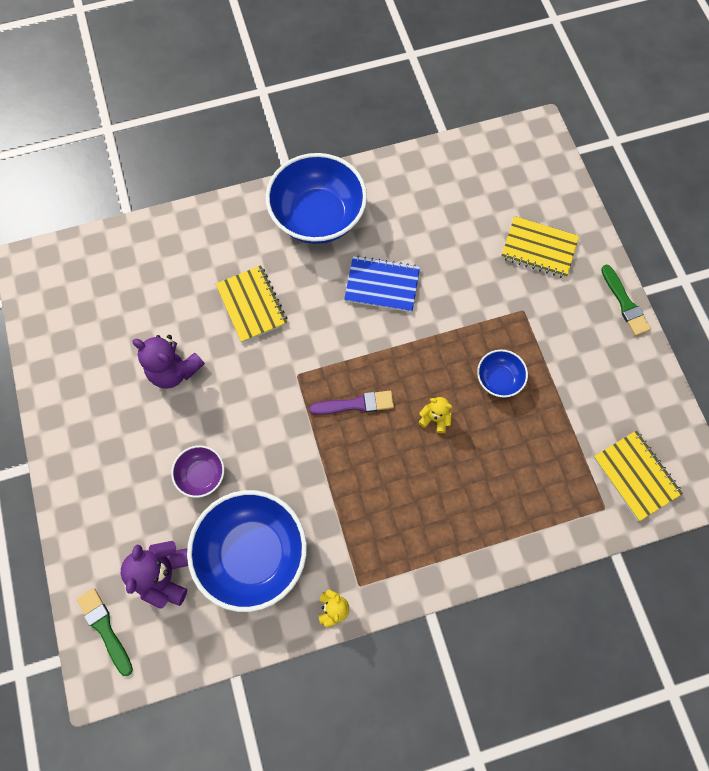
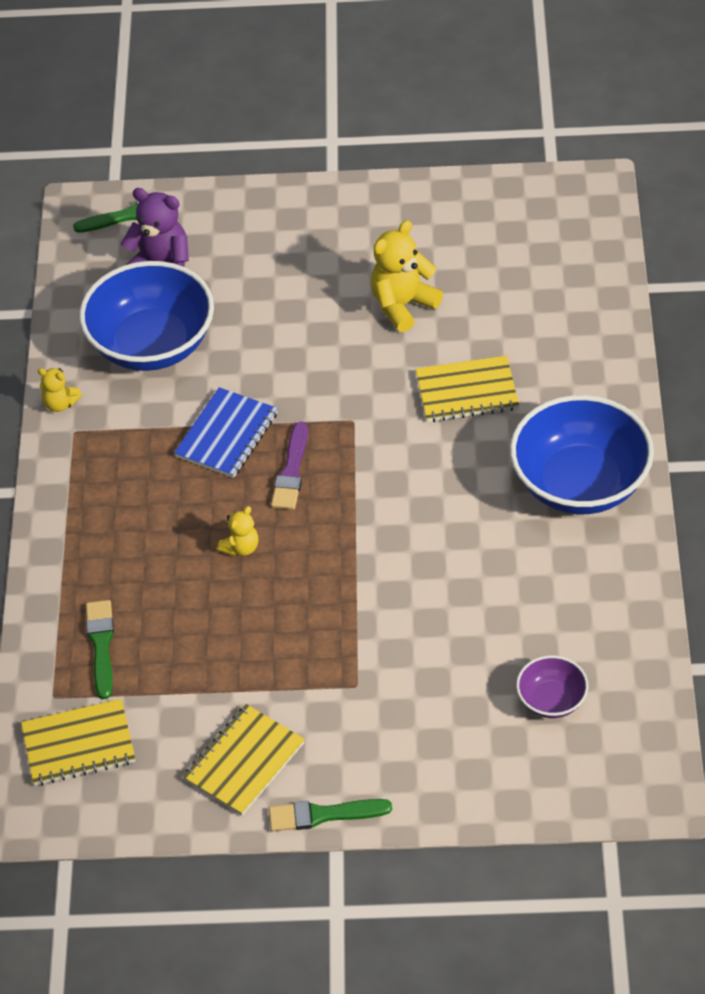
camera: 110 degrees right, 20 degrees down
(174, 370) = (403, 305): purple teddy bear -> yellow teddy bear
(201, 475) = (261, 313): purple bowl -> purple bowl (551, 700)
(382, 285) = (450, 533): blue notebook -> blue notebook (226, 435)
(498, 379) = (267, 630): blue bowl -> none
(539, 248) = (447, 733): yellow notebook -> yellow notebook (244, 762)
(550, 489) = (101, 645): none -> green brush

